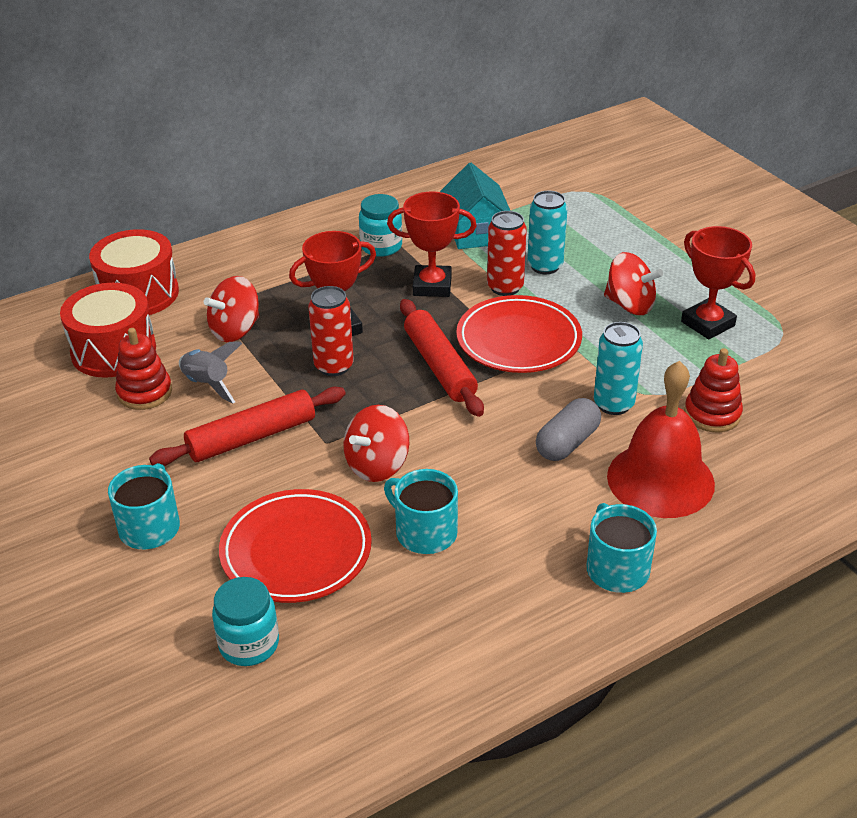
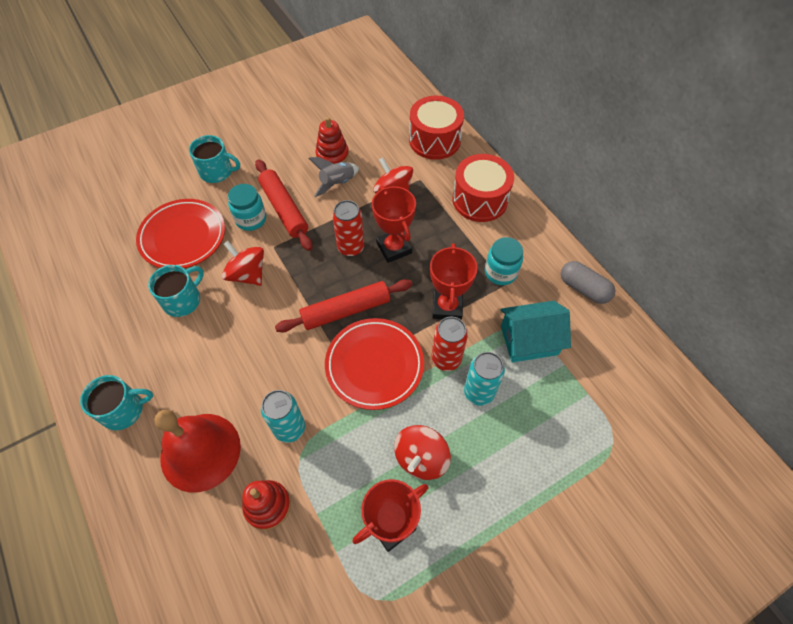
camera: 90 degrees right, 20 degrees up
(113, 351) = (374, 136): red drum -> red drum (480, 200)
(249, 644) = (121, 221): turquoise jar -> turquoise jar (251, 219)
(567, 443) = (250, 390): grey capsule -> grey capsule (583, 288)

